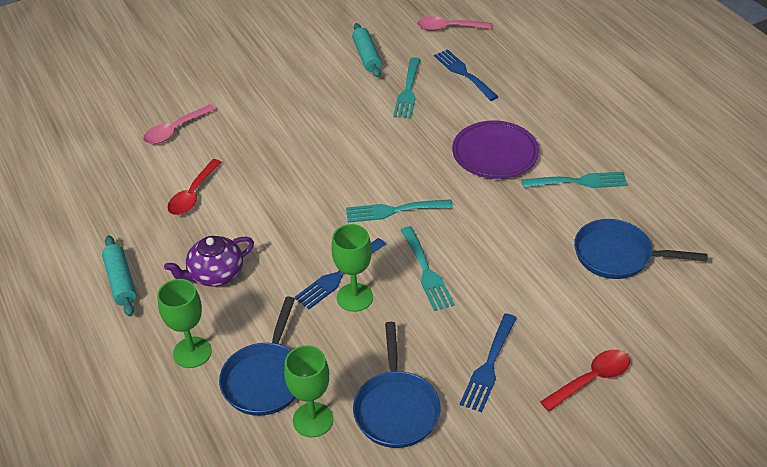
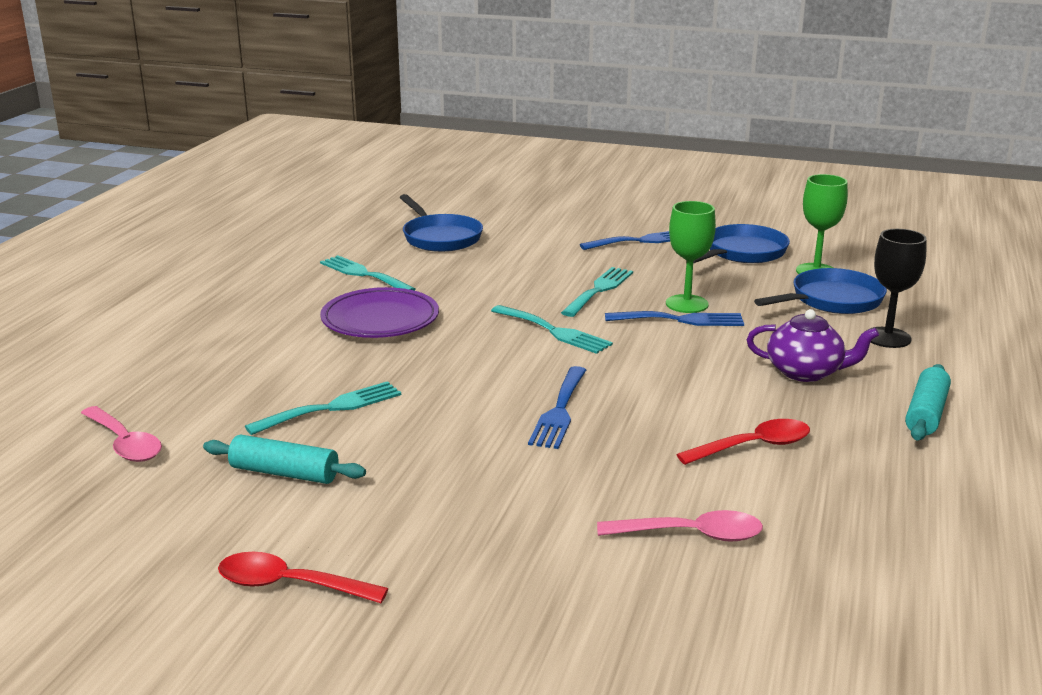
camera: 135 degrees left, 20 degrees down
(192, 352) = (887, 338): green goblet -> black goblet
(367, 56) = (285, 473): turquoise rolling pin -> turquoise rolling pin turned 75 degrees clockwise
(463, 73) = (239, 389): blue fork -> blue fork (559, 411)
(591, 379) = (584, 213): red spoon -> red spoon (289, 585)

